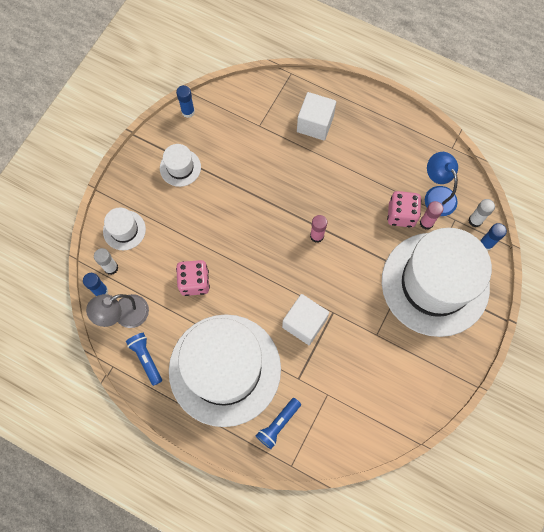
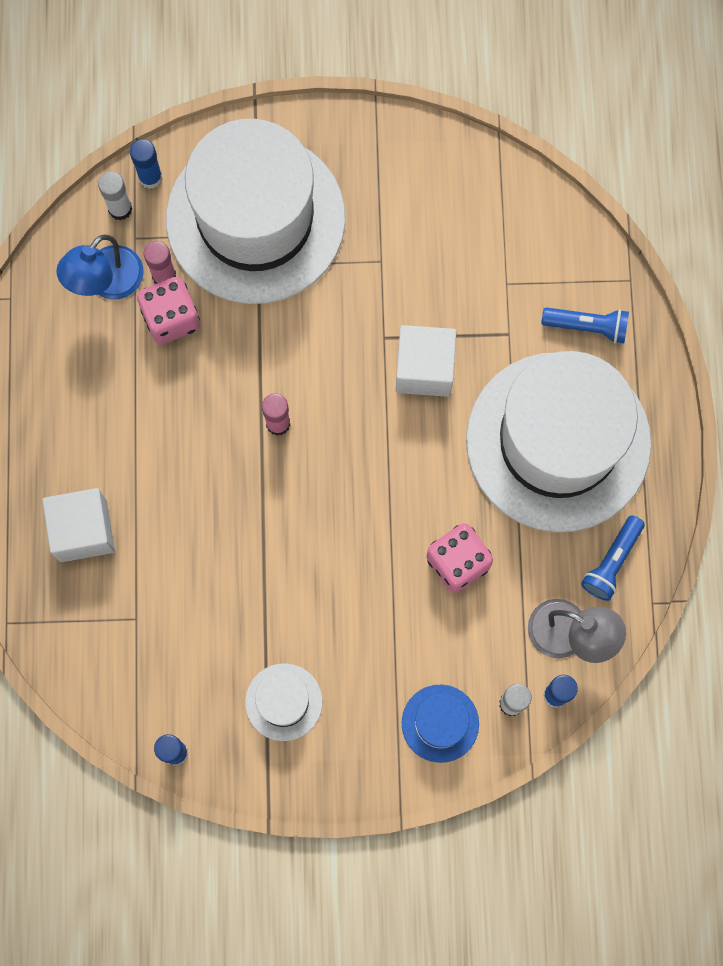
camera: 120 degrees left, 5 degrees up
(124, 230) = (440, 723): white hat -> blue hat

